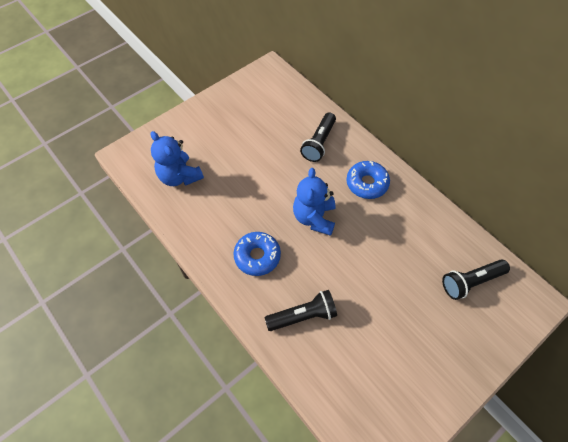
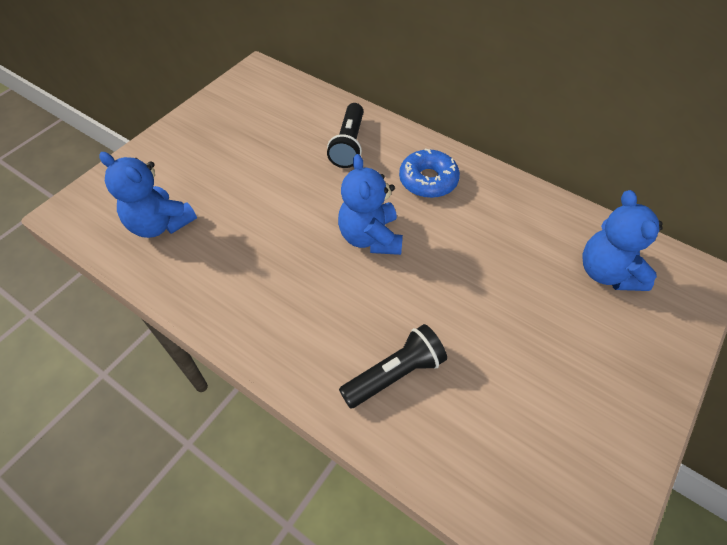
camera: 15 degrees left, 5 degrees down
(257, 256) = (303, 307): blue donut -> none
(471, 282) = (607, 272): black flashlight -> blue teddy bear

